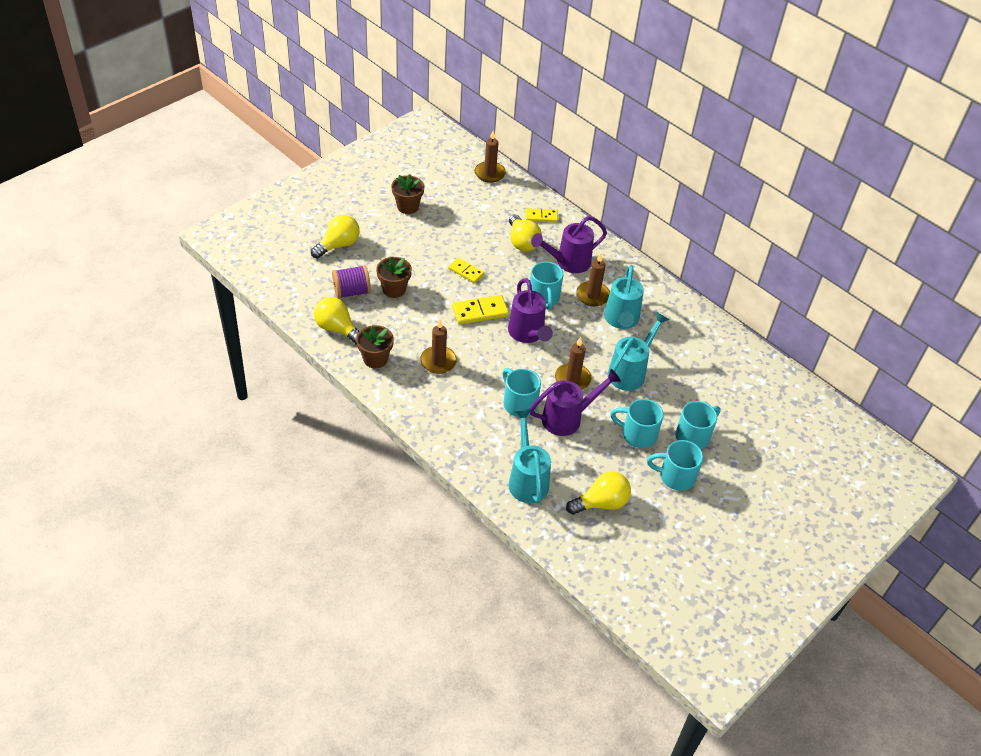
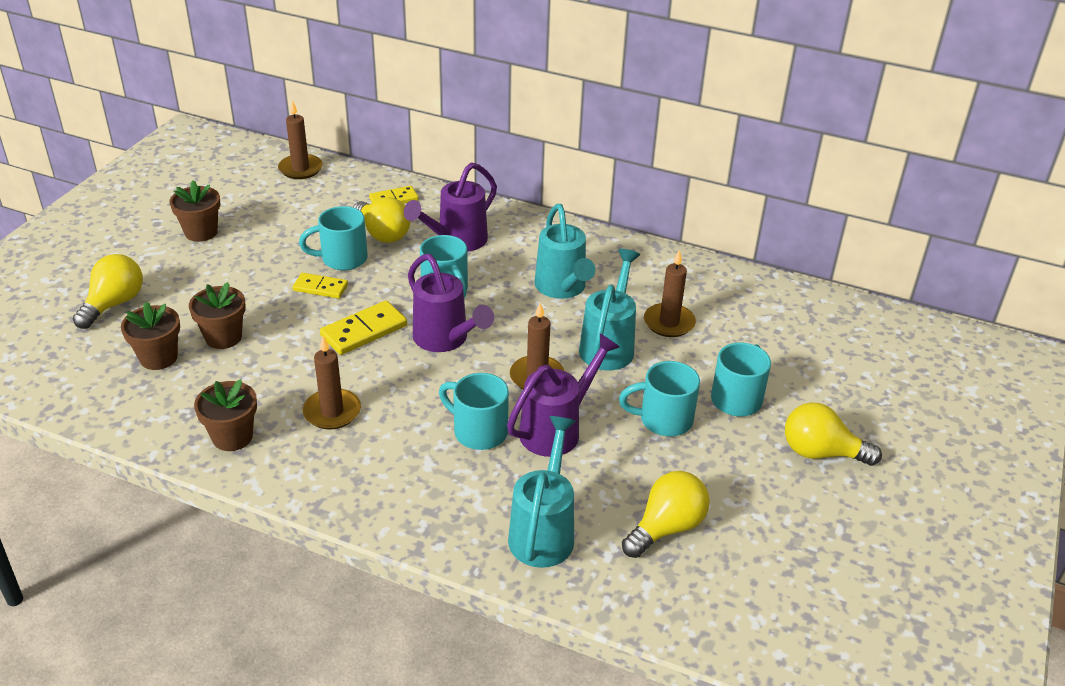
camera: 20 degrees left, 10 degrees down
(337, 329) = (155, 413): yellow light bulb -> yellow light bulb (821, 452)
(352, 291) = (158, 357): purple spool -> brown flower pot
(527, 480) = (543, 532): turquoise watering can -> turquoise watering can turned 45 degrees clockwise
(593, 295) = (509, 270): brown candle -> brown candle (669, 323)
(675, 476) = (745, 457): turquoise mug -> turquoise mug (342, 259)

